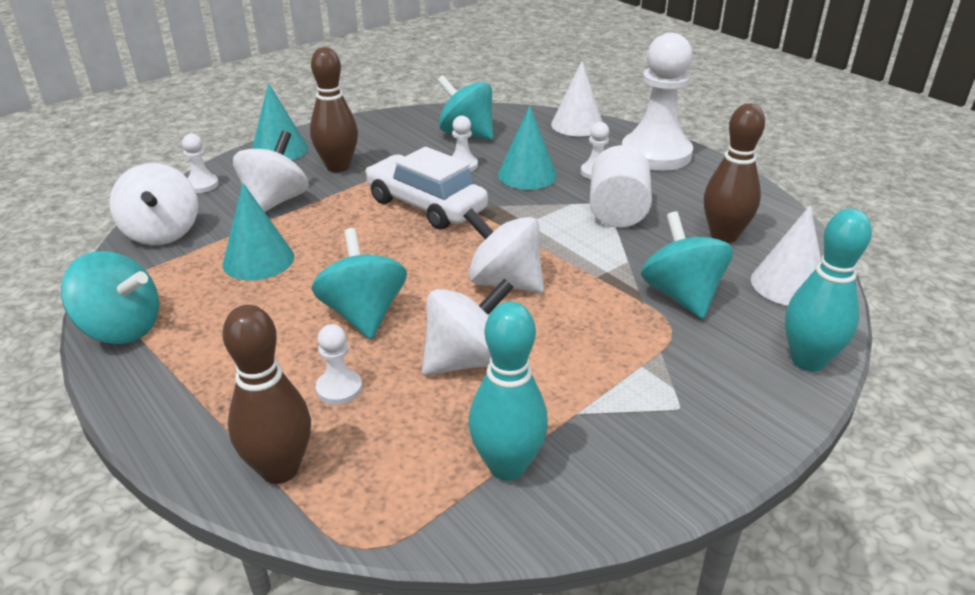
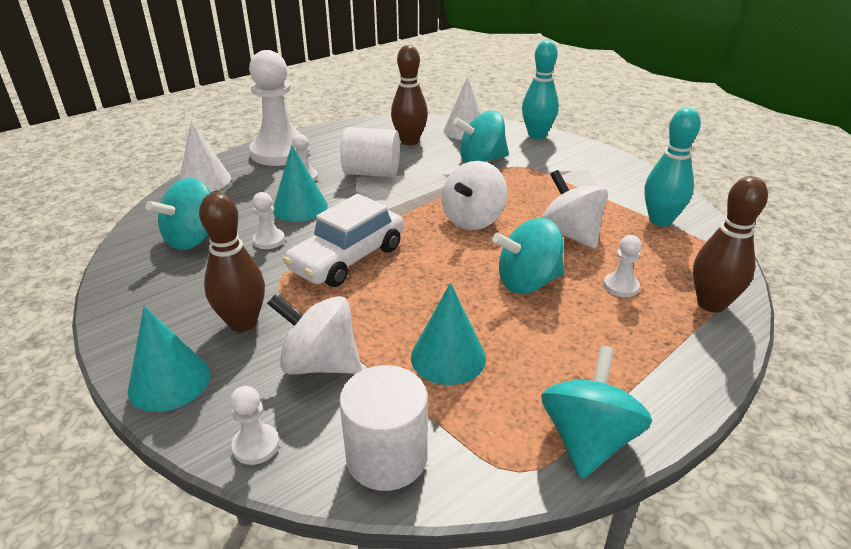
camera: 90 degrees left, 0 degrees up
(162, 233) = (387, 457): white spinning top -> white cylinder

